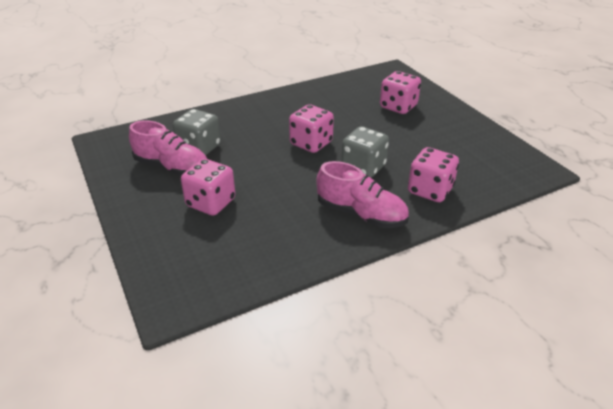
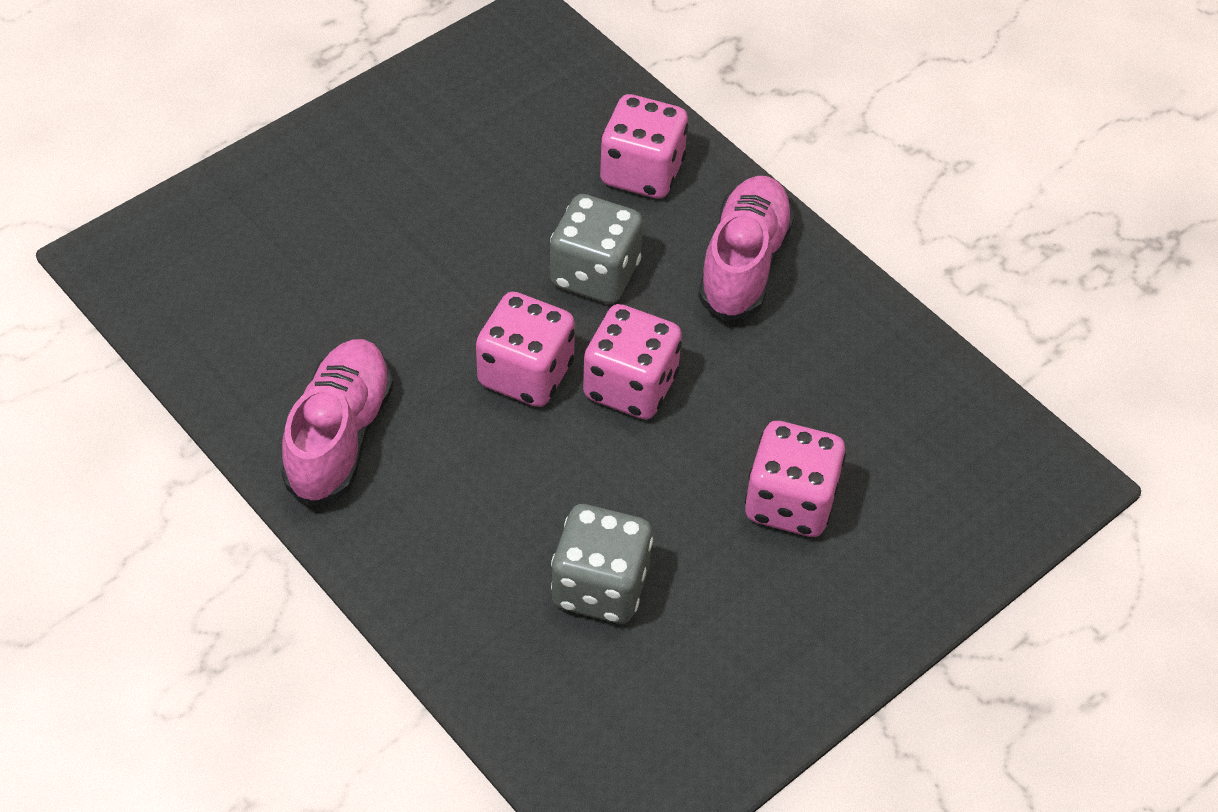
camera: 105 degrees left, 15 degrees up
(172, 167) = (692, 615): pink shoe -> pink shoe (340, 436)
(398, 107) = (323, 233): pink dice -> pink dice (630, 386)

